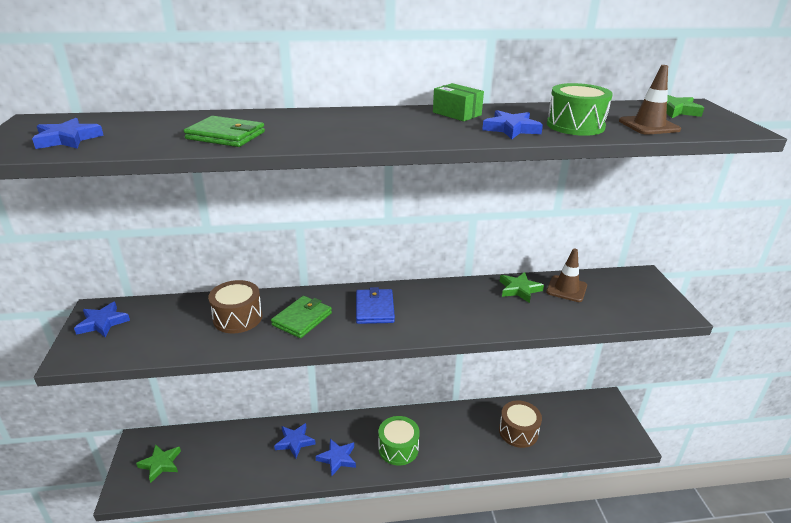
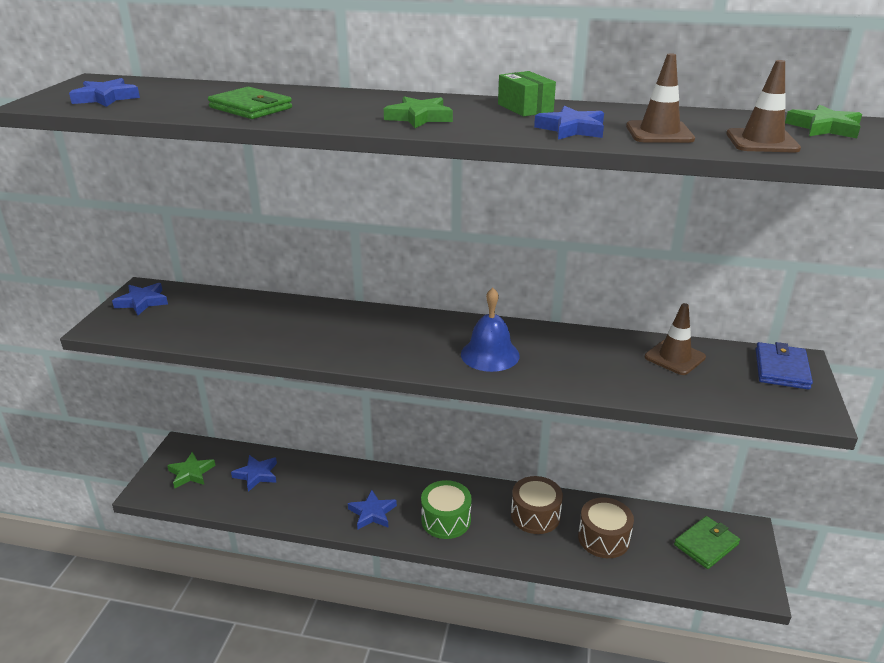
camera: 20 degrees right, 0 degrees up
(238, 318) = (271, 320): brown drum -> brown drum (535, 515)
(295, 442) = (334, 485): blue star -> blue star (256, 475)
(302, 319) = (336, 333): green wallet -> green wallet (706, 544)
(374, 309) = (421, 337): blue wallet -> blue wallet (781, 369)
(436, 313) = (490, 354): none -> blue bell
(519, 289) = (610, 347): green star -> green star (419, 117)
(575, 126) = (659, 133): green drum -> brown traffic cone

